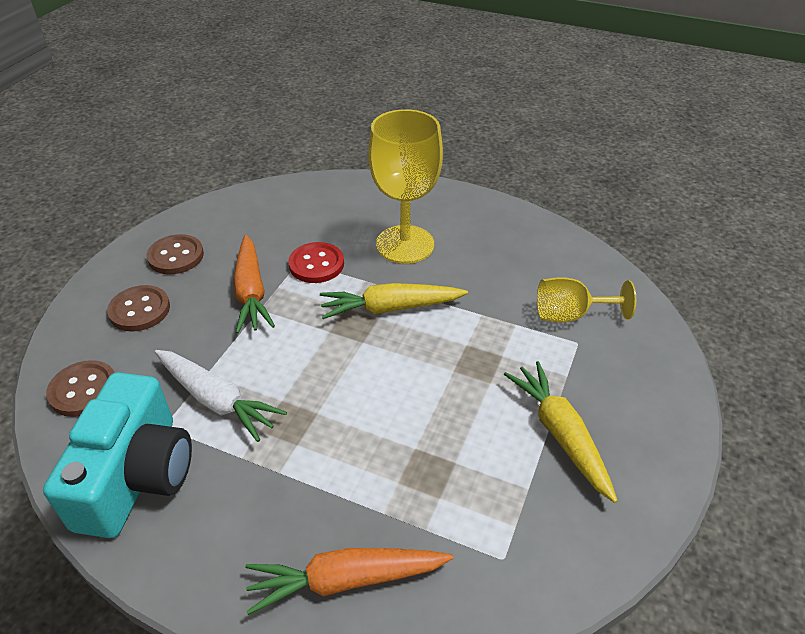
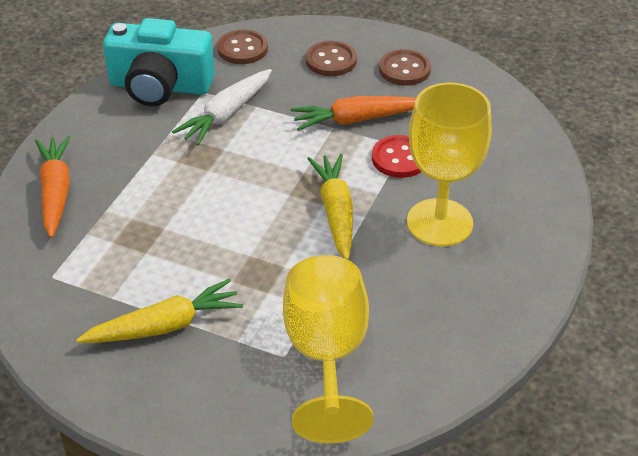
camera: 90 degrees right, 0 degrees up
(570, 315) = (326, 355): yellow goblet -> yellow goblet, size x1.69

